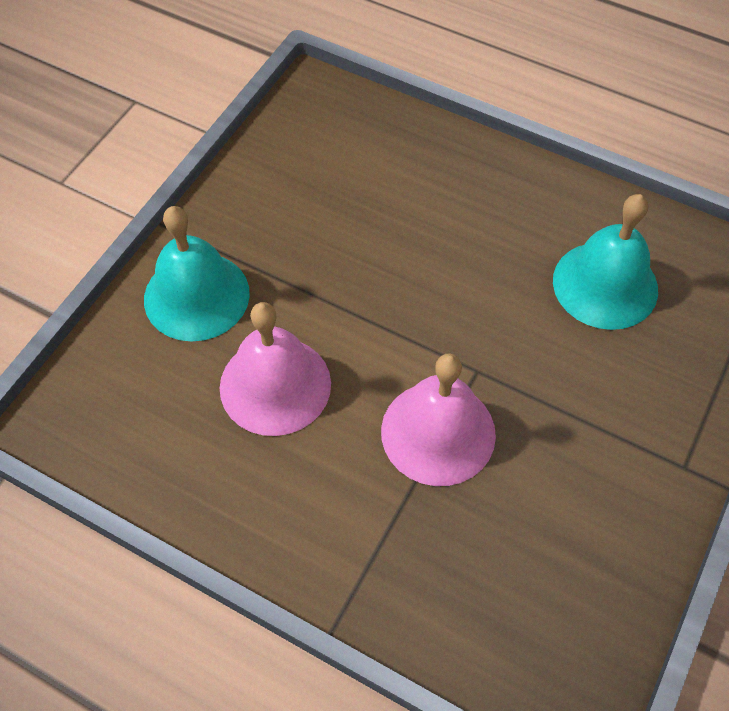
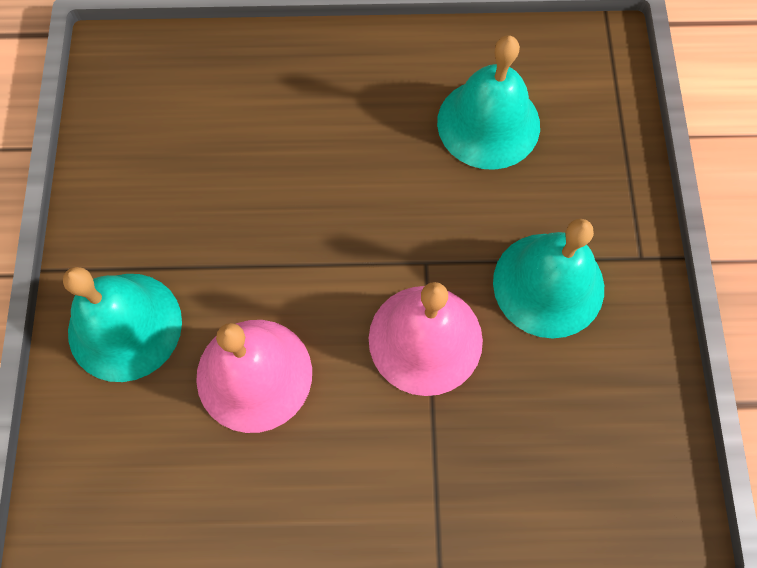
camera: 30 degrees left, 10 degrees up
(579, 444) = (548, 284): none -> turquoise bell

